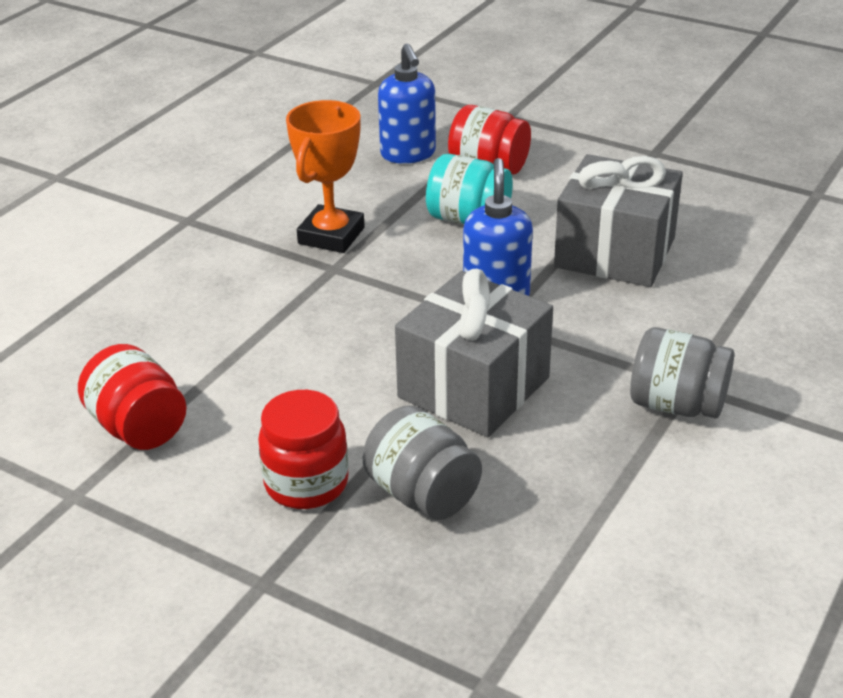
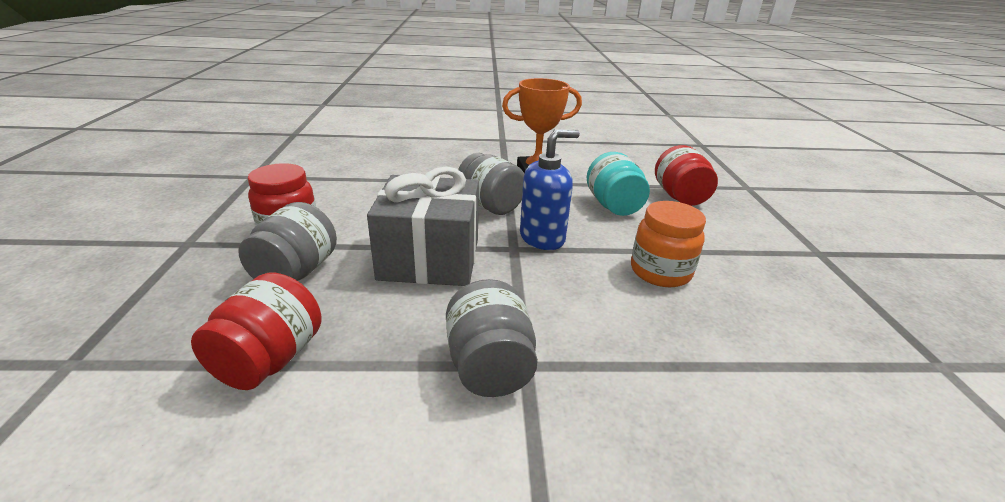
camera: 55 degrees right, 5 degrees down
(138, 427) = (316, 175): red jar -> red jar (270, 359)
(387, 304) = (490, 205): none -> grey jar
(408, 154) = (649, 171): blue soap dispenser -> none
(615, 253) = (660, 272): grey gift -> orange jar

